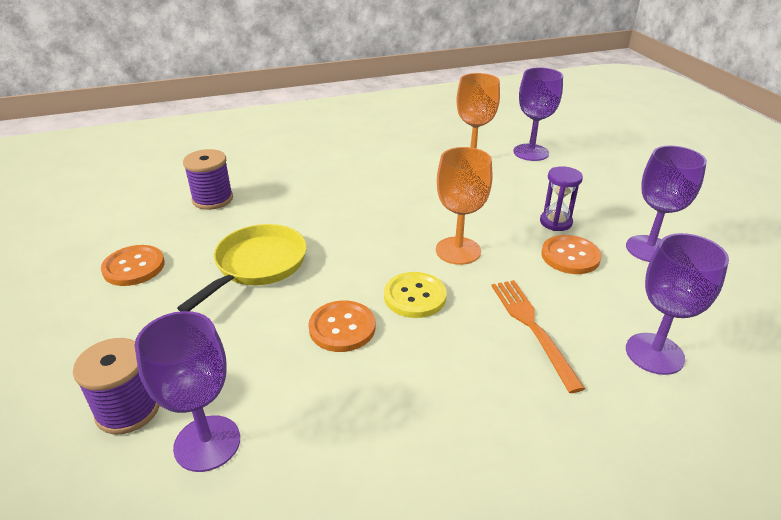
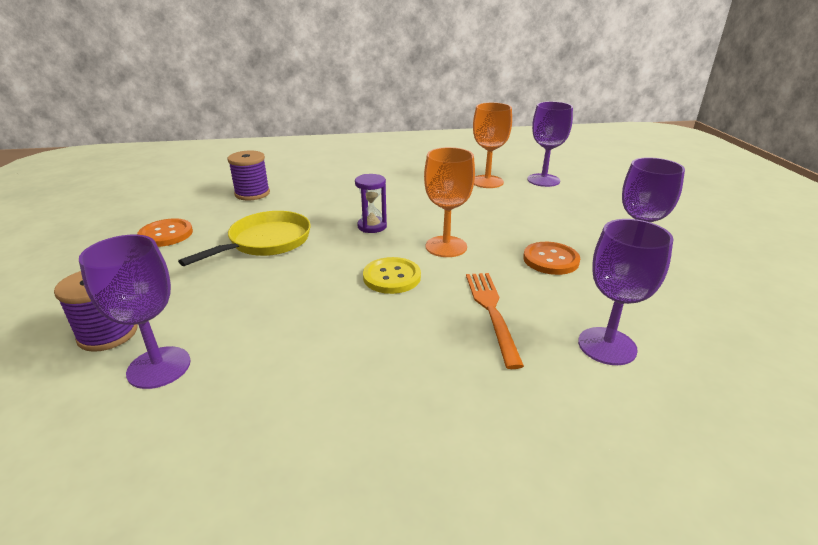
camera: 10 degrees right, 5 degrees down
(342, 328) = (316, 294): orange button -> none
(555, 222) = (546, 233): purple hourglass -> purple hourglass (372, 226)

